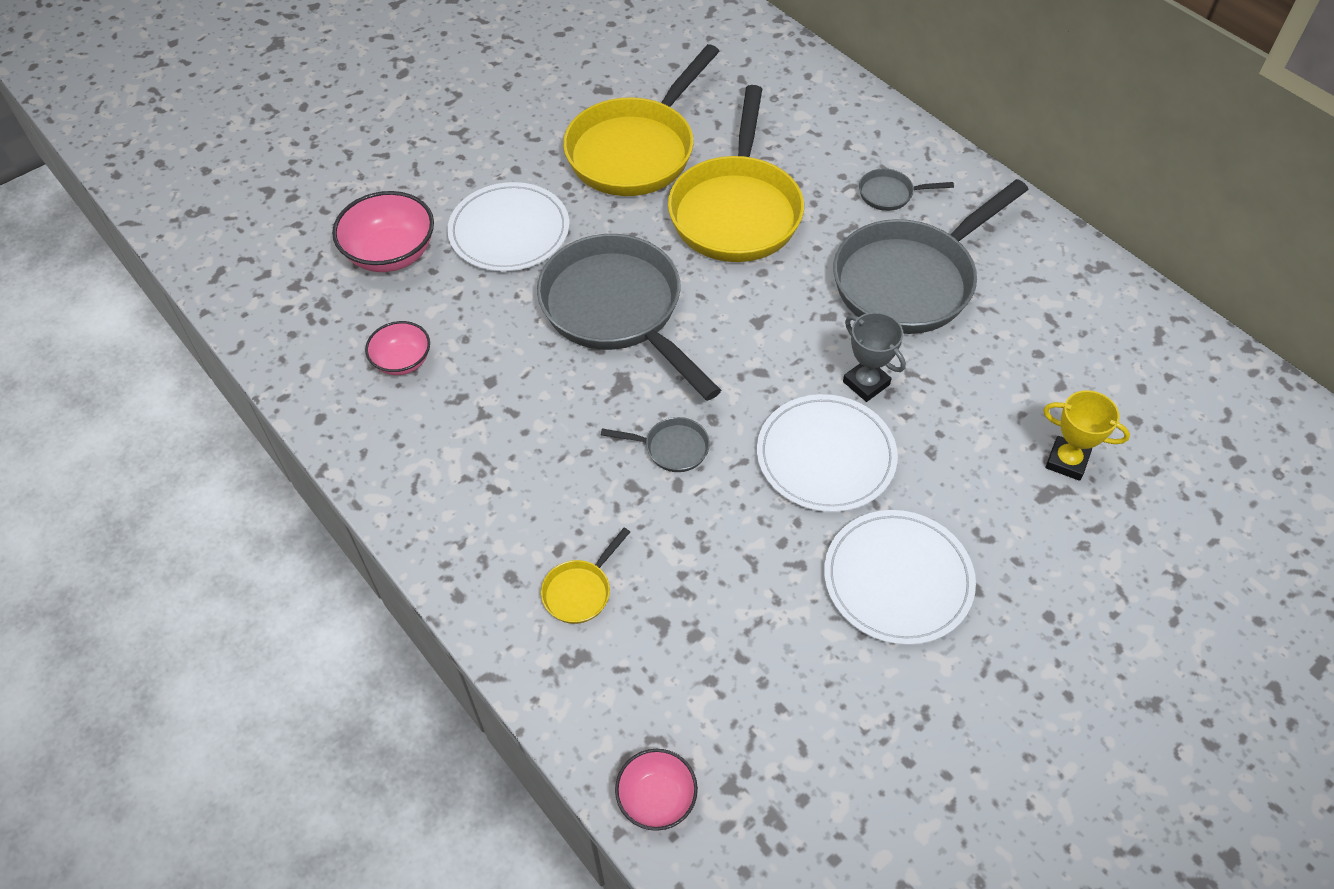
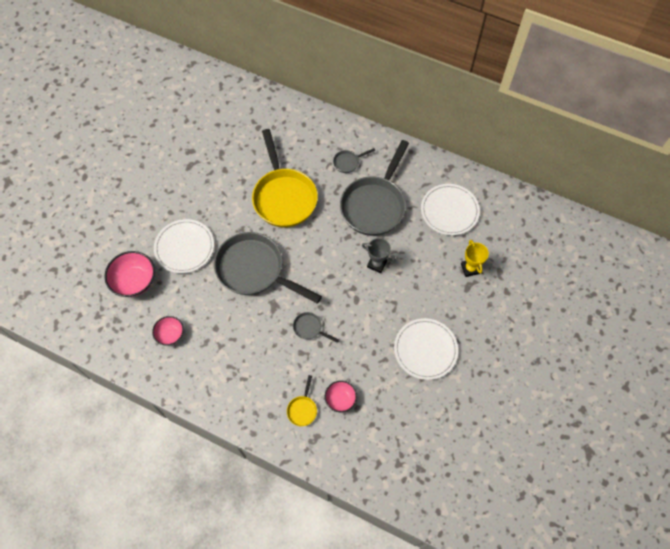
camera: 25 degrees left, 10 degrees up
(636, 150) = (222, 180): yellow pan -> none
(656, 798) = (373, 481): pink bowl -> pink bowl (340, 399)
(671, 448) = (309, 328): grey pan -> grey pan turned 135 degrees counterclockwise
(825, 456) = (374, 306): white plate -> white plate (449, 211)
(1067, 461) = (470, 268): yellow trophy -> yellow trophy turned 75 degrees clockwise

